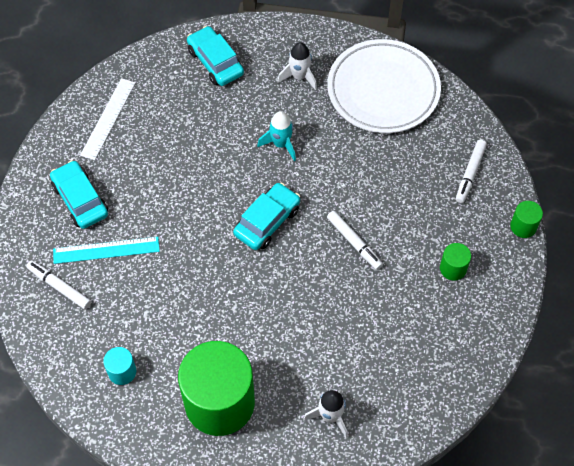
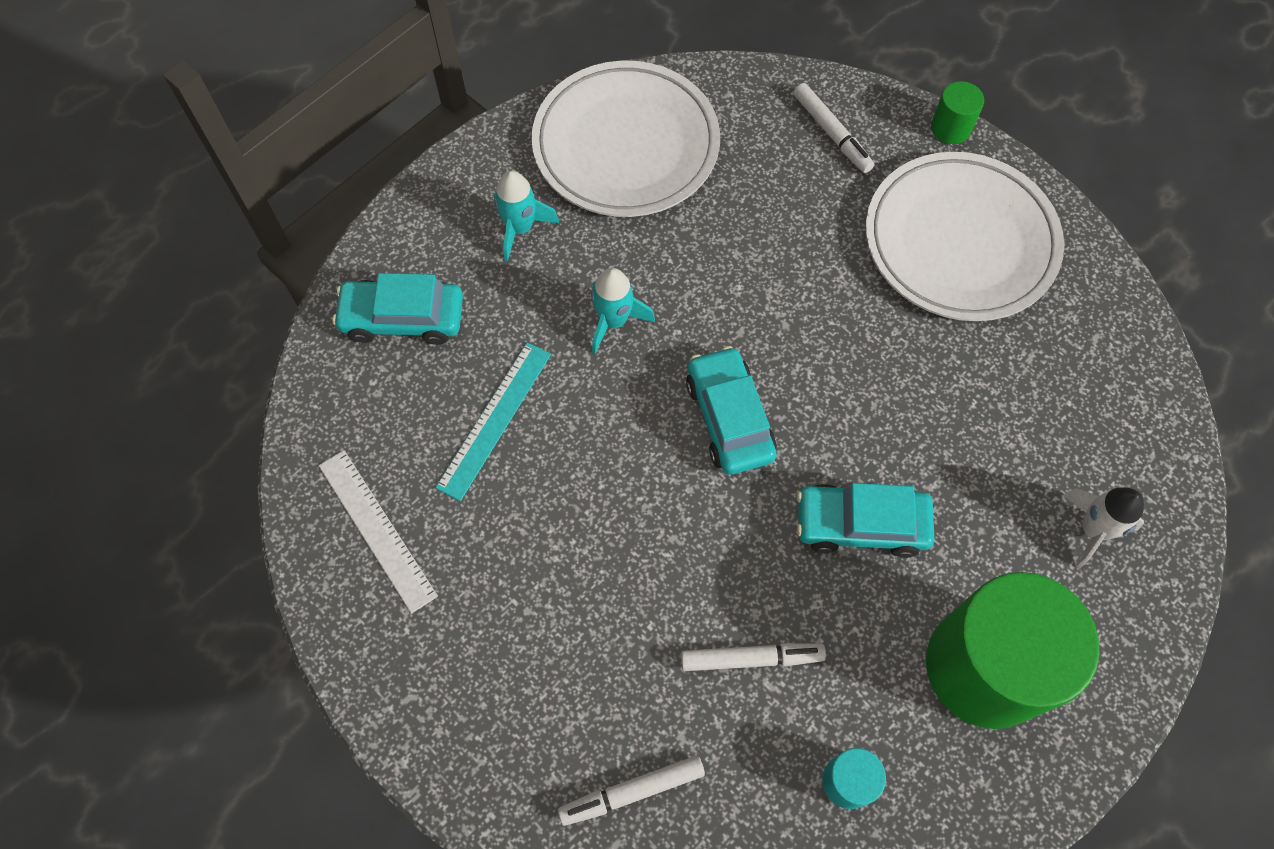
camera: 55 degrees left, 5 degrees up
(80, 200) = (494, 662): turquoise car -> turquoise car (861, 525)
(106, 250) = (616, 677): turquoise ruler -> turquoise ruler (495, 420)
(299, 76) = (520, 228): white rocket -> turquoise rocket
(354, 242) = (841, 331): white marker -> white marker (751, 659)
(453, 268) = (960, 242): green cylinder -> white plate

